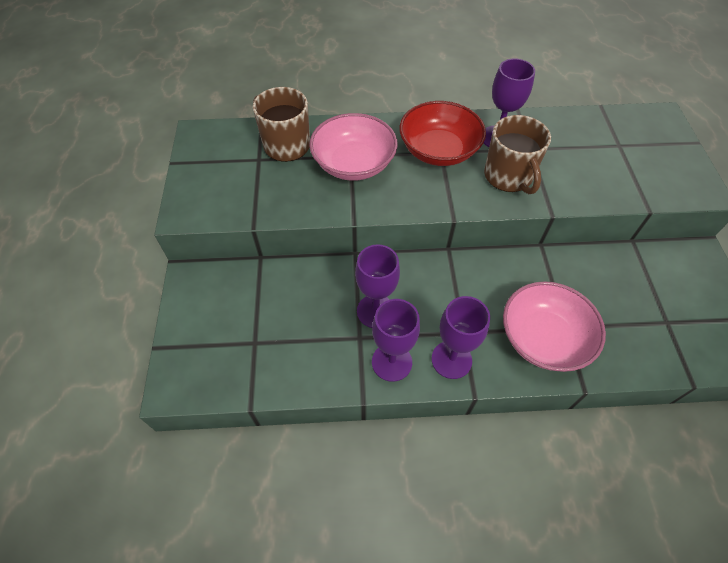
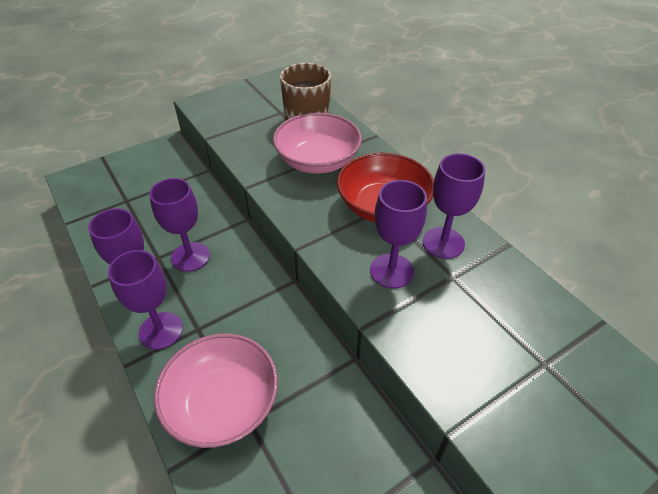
camera: 60 degrees right, 10 degrees down
(508, 176) = (391, 271): brown mug -> purple goblet

